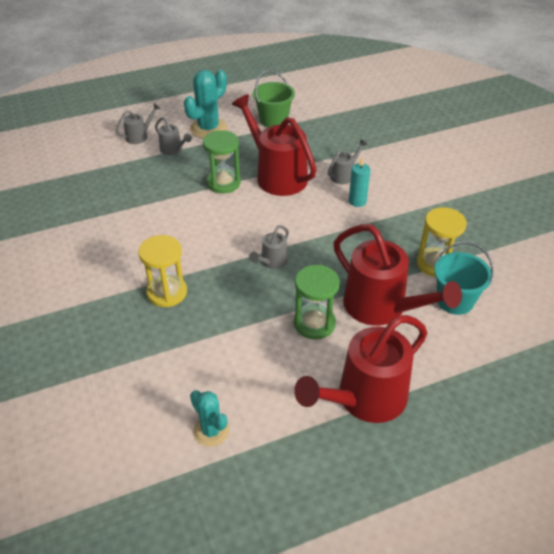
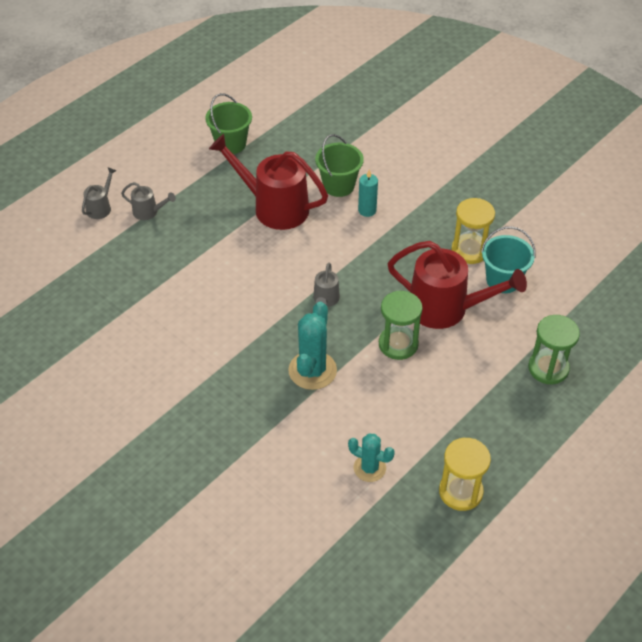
camera: 25 degrees left, 5 degrees up
(167, 292) = (249, 364): yellow hourglass -> yellow hourglass (460, 492)
(208, 128) = (169, 175): turquoise cactus -> turquoise cactus (312, 370)
(223, 183) = (226, 233): green hourglass -> green hourglass (548, 368)
(344, 175) = (338, 185): grey watering can -> green bucket
(364, 399) = (475, 394): red watering can -> none

